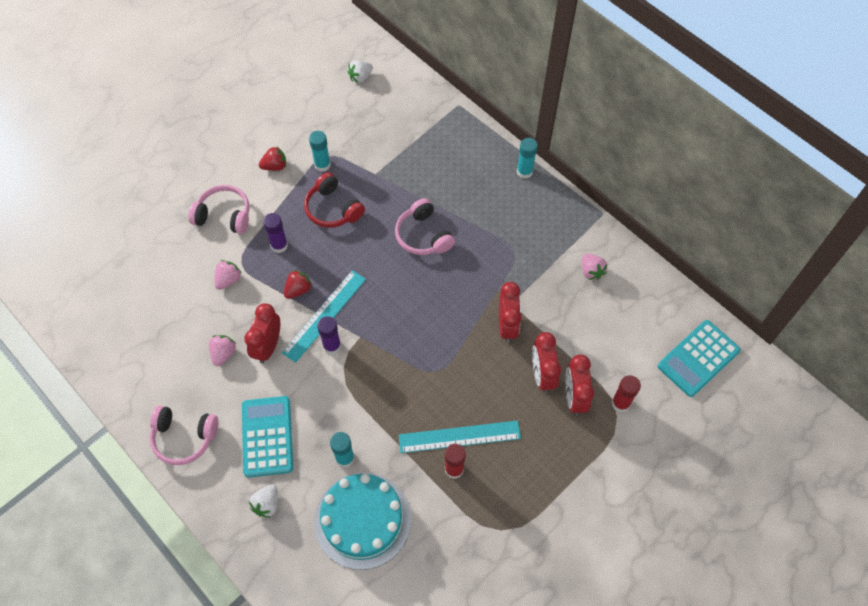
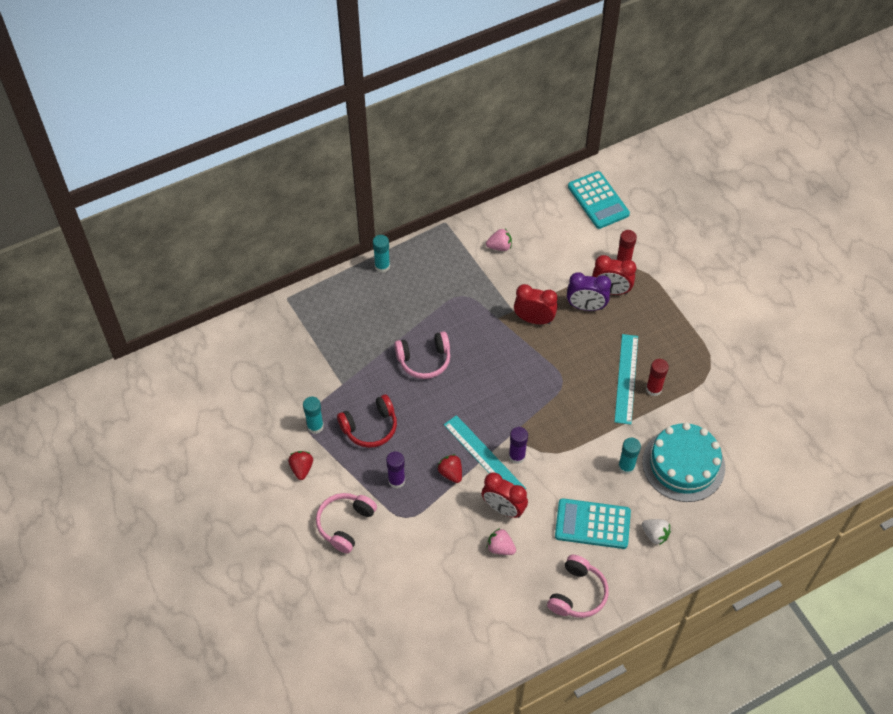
camera: 75 degrees left, 5 degrees down
(228, 280) = (421, 531): pink strawberry -> none
(360, 77) = (219, 372): white strawberry -> none
(542, 375) = (586, 307): red clock -> purple clock

